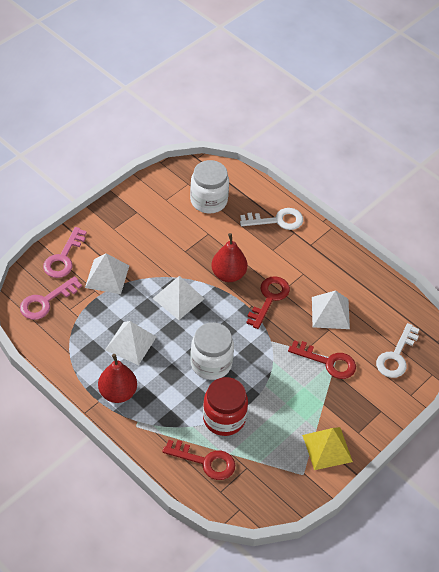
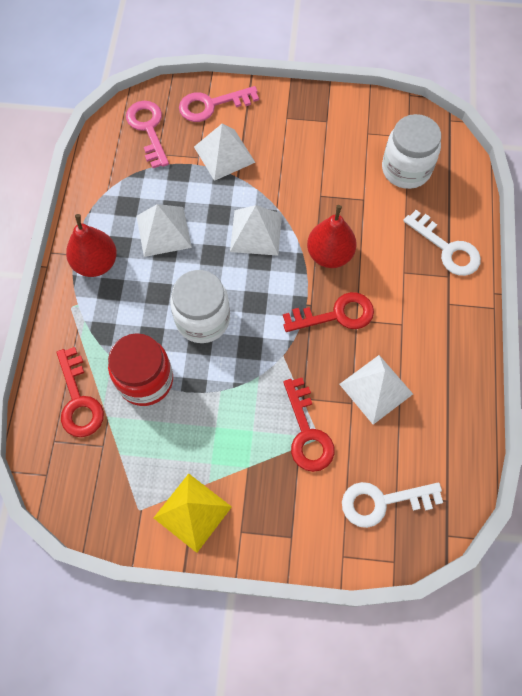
camera: 55 degrees right, 15 degrees up
(45, 302) = (148, 129): pink key -> pink key turned 60 degrees clockwise

